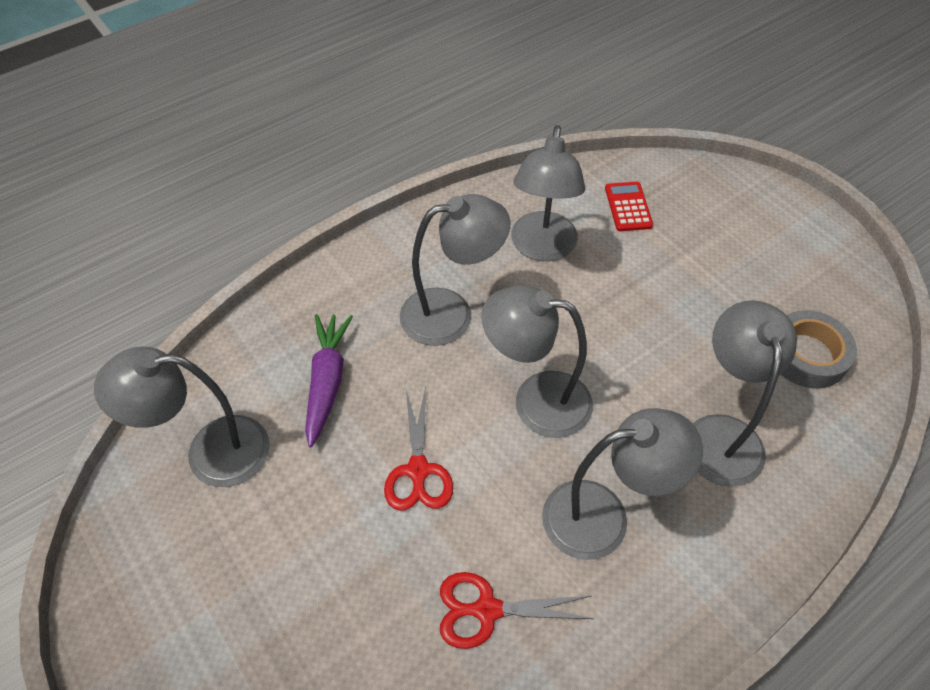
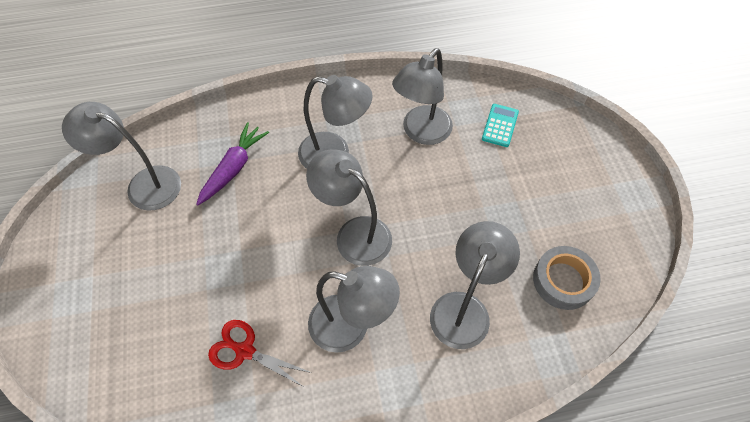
camera: 25 degrees right, 5 degrees up
(418, 470) = (255, 247): red scissors -> none
(628, 207) = (500, 125): red calculator -> turquoise calculator

